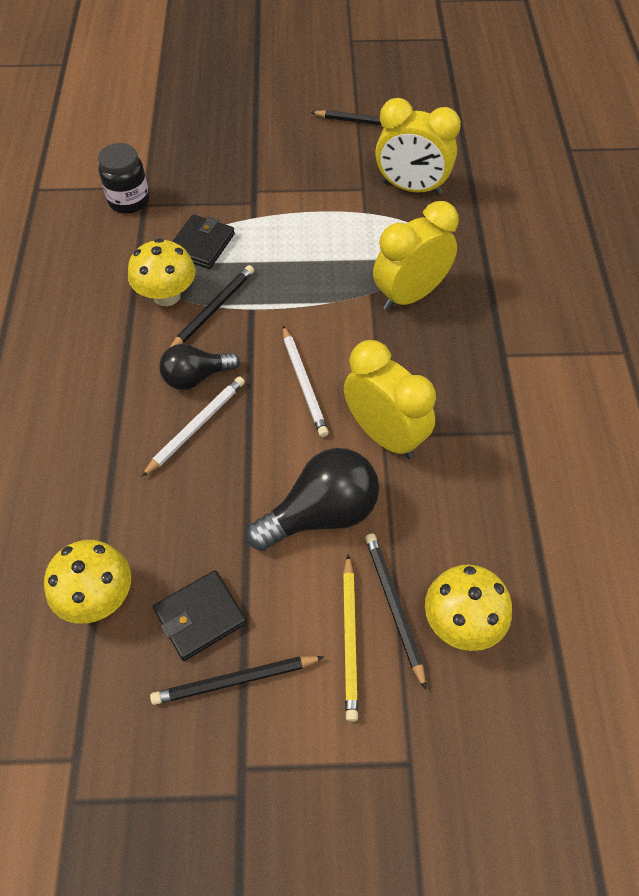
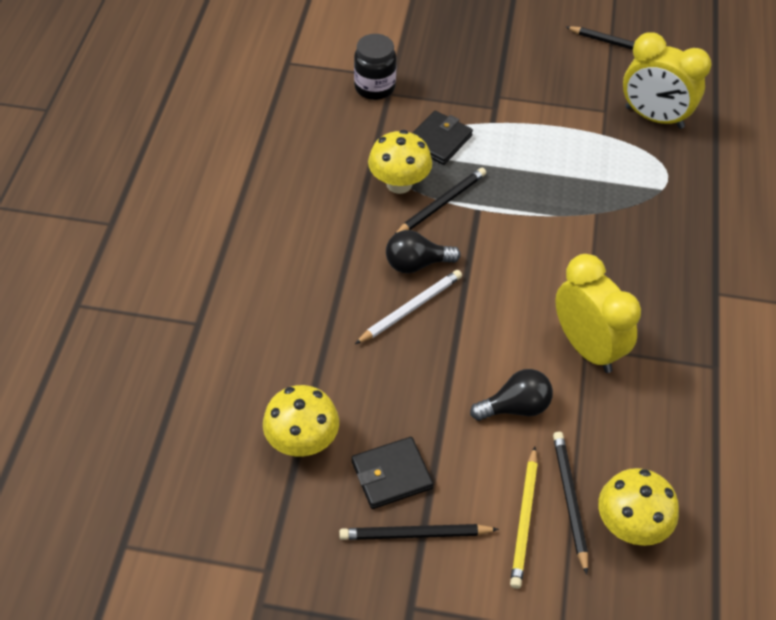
camera: 10 degrees right, 5 degrees down
(304, 383) = (518, 286): white pencil -> none
(321, 514) = (515, 407): black light bulb -> black light bulb, size x0.64
(410, 295) = (634, 221): yellow clock -> none

